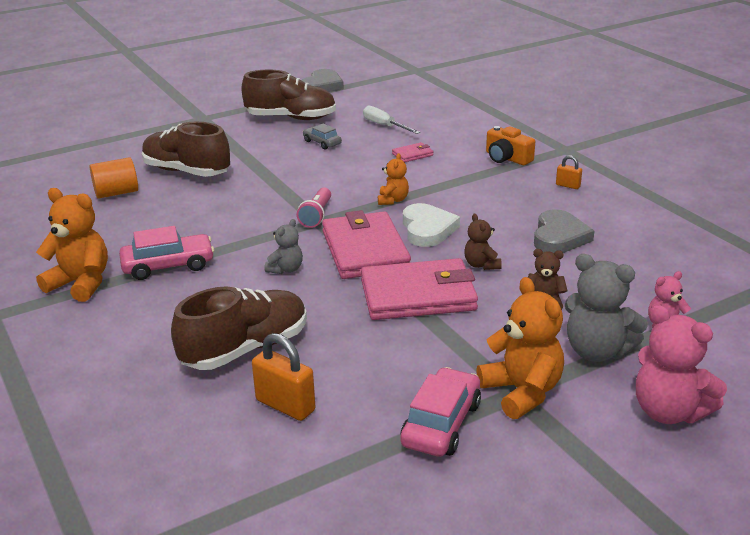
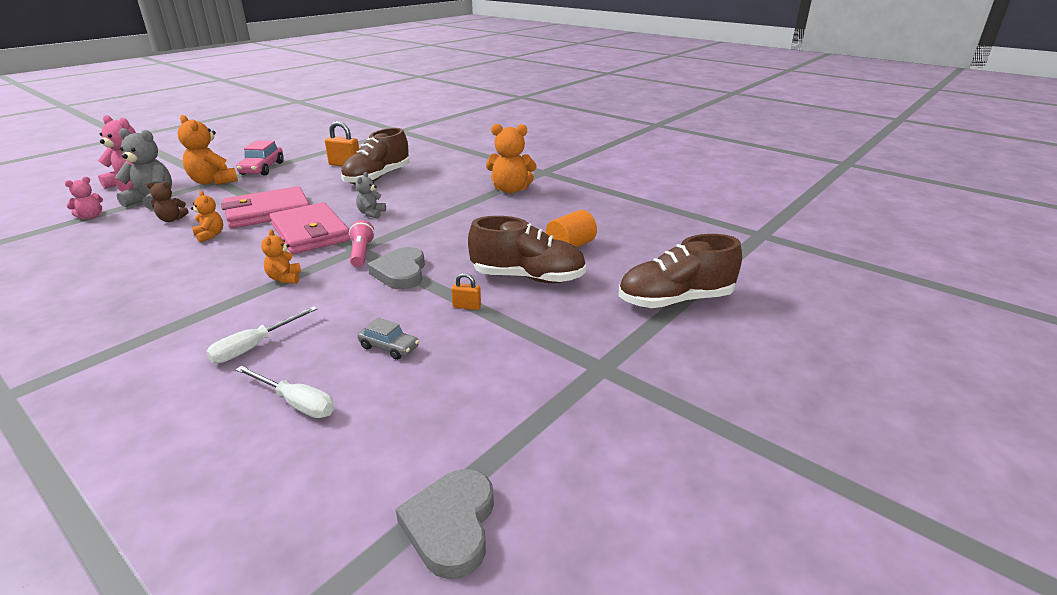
camera: 160 degrees right, 0 degrees up
(168, 266) = (461, 205): pink car -> none
(291, 118) = (461, 394): brown shoe -> brown shoe (675, 300)
(412, 154) = (254, 346): pink wallet -> white screwdriver
(427, 229) = (251, 256): white heart -> none
(481, 265) = (210, 235): brown teddy bear -> orange teddy bear
(507, 158) = (113, 363): orange camera -> none
(559, 237) = (121, 266): grey heart -> grey heart (401, 272)
(568, 185) = (58, 328): orange padlock -> orange padlock (467, 306)

